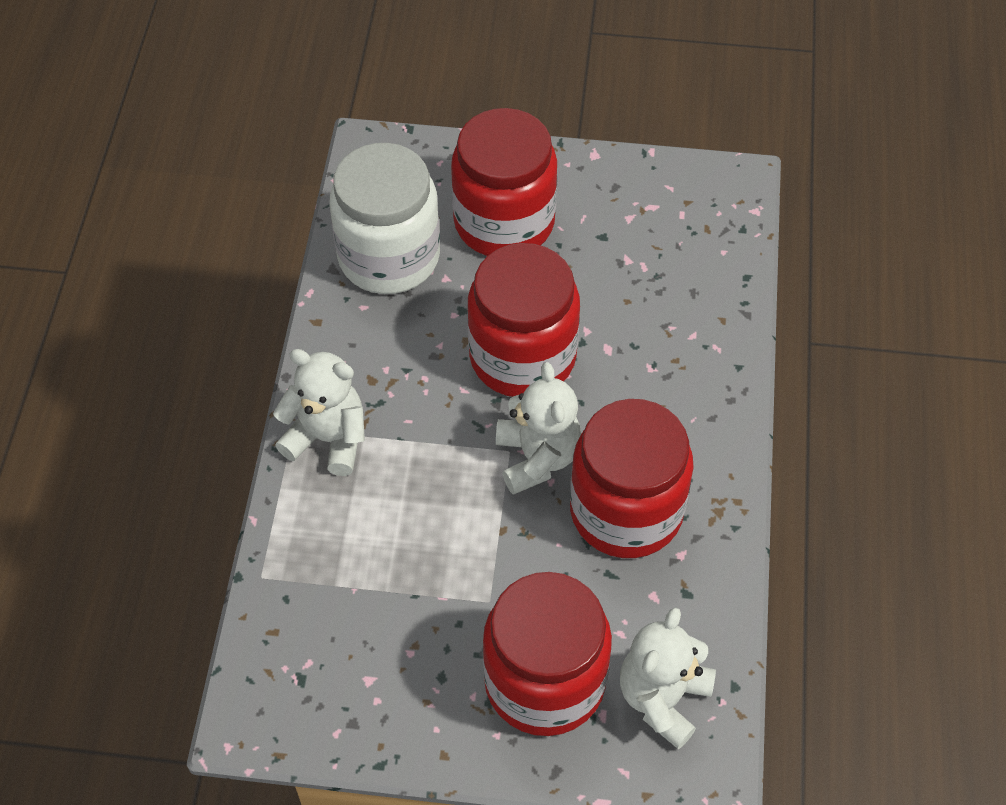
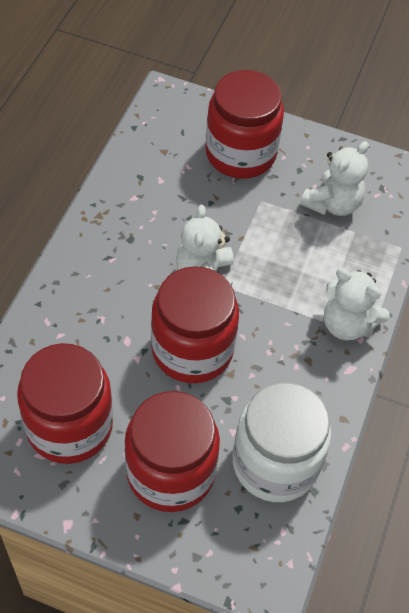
camera: 170 degrees left, 0 degrees up
(626, 511) = (158, 229): red jar -> red jar (69, 426)
(663, 698) = (176, 131): white teddy bear -> white teddy bear (332, 204)

